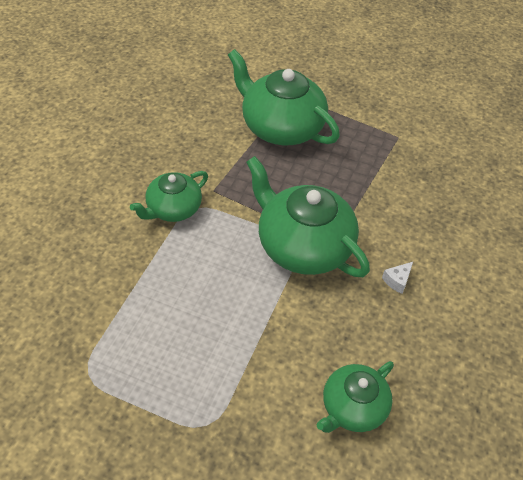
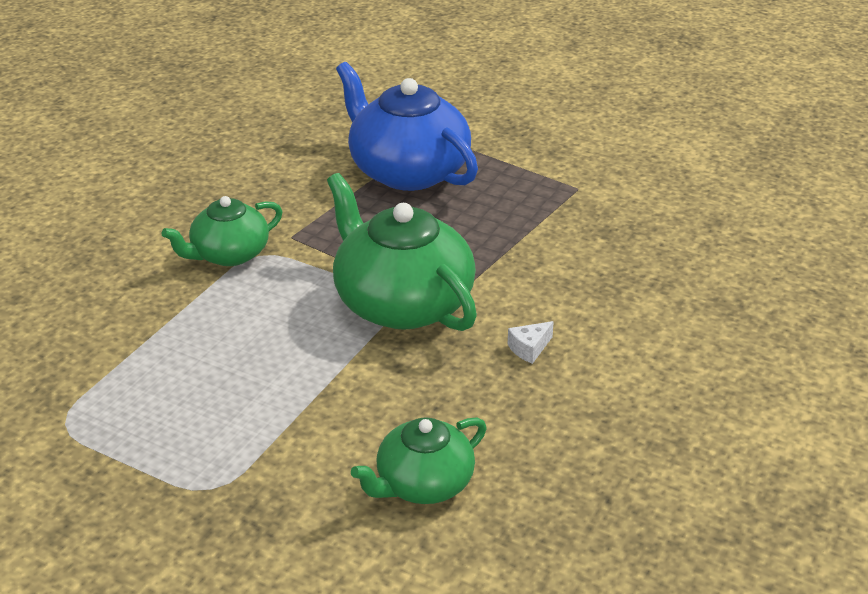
camera: 10 degrees right, 15 degrees down
(281, 127) = (407, 171): green teapot -> blue teapot

